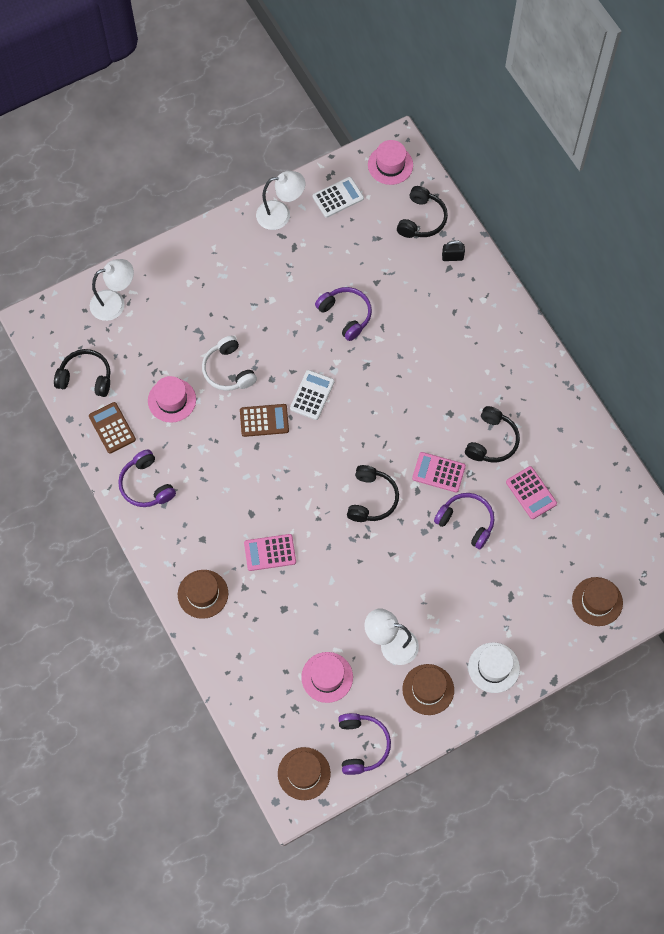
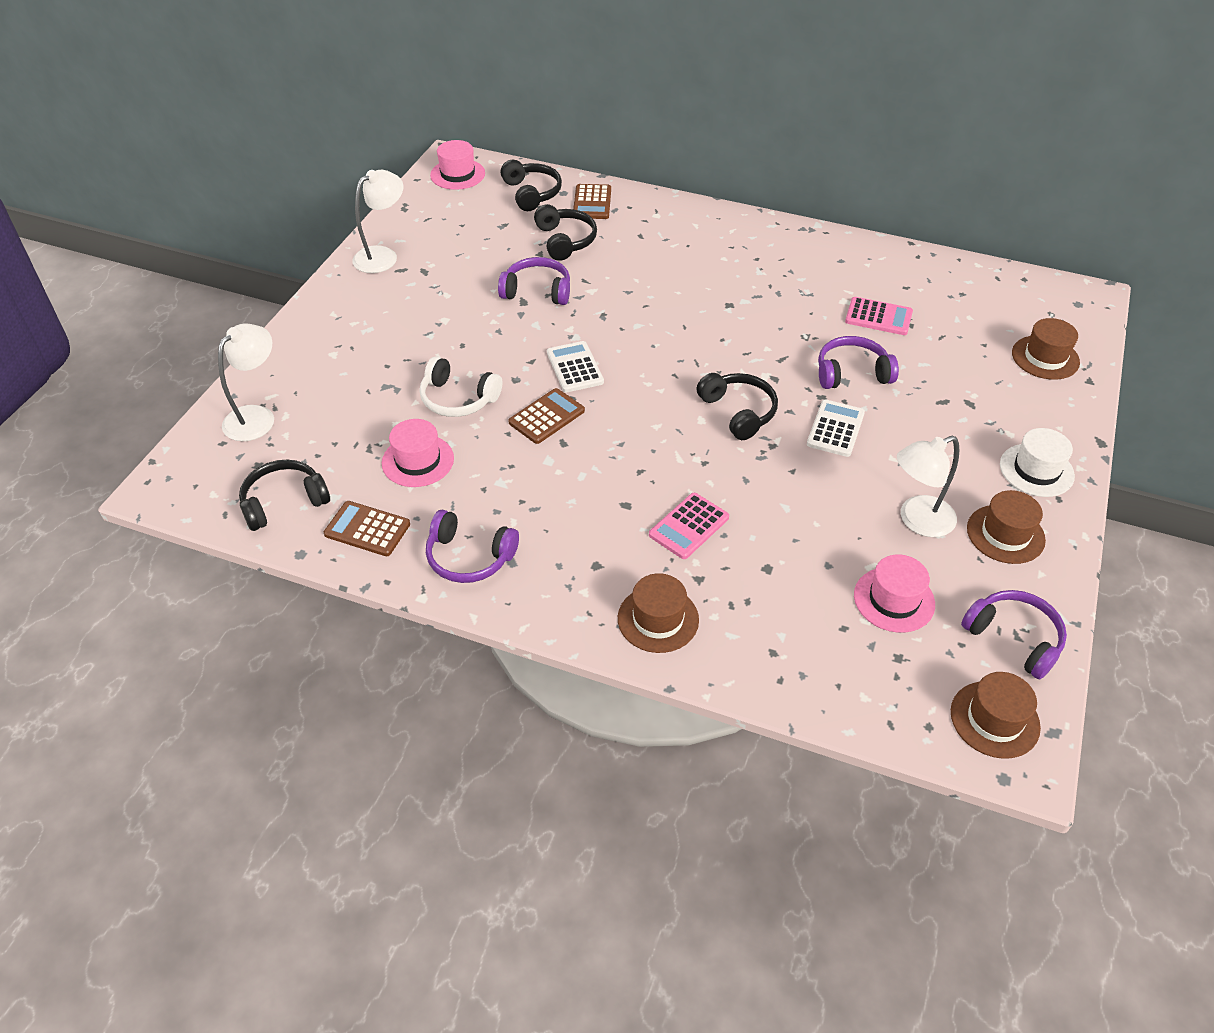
camera: 40 degrees left, 20 degrees down
(338, 197) = (430, 217): white calculator -> white calculator (835, 429)
(438, 472) = (776, 352): pink calculator -> none
(452, 257) = (592, 202): black padlock -> brown calculator
(492, 441) = (793, 302): black headphones -> black headphones (565, 240)

